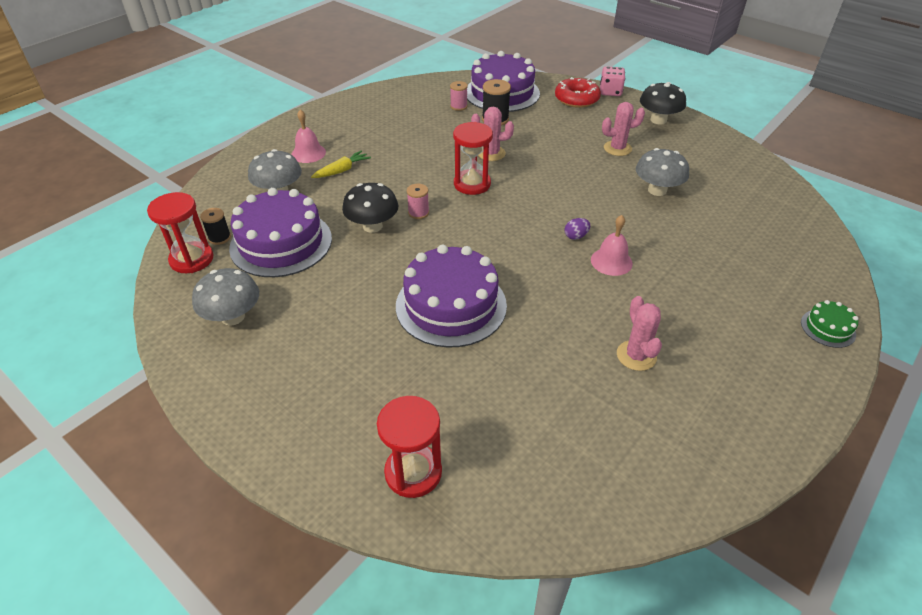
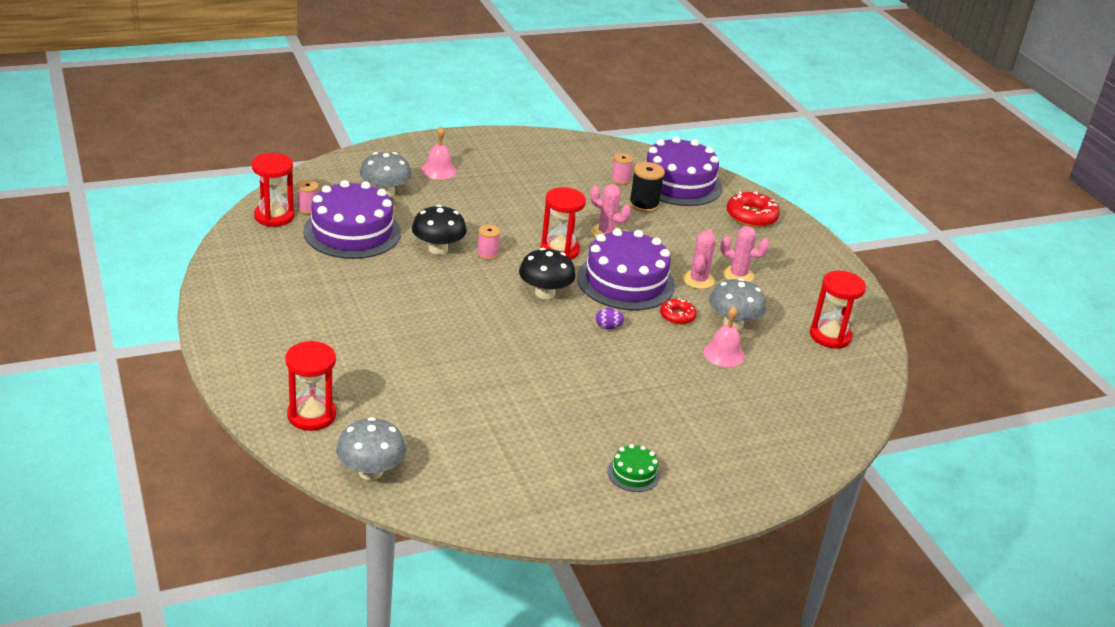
camera: 25 degrees right, 10 degrees down
(219, 238) = (308, 209): black spool -> pink spool
(233, 317) = (271, 268): grey mushroom -> grey mushroom (370, 471)
(342, 170) = (454, 195): yellow carrot -> none
(451, 305) = (444, 330): purple cake -> purple cake (625, 281)
(610, 92) = (797, 223): pink dice -> none
(611, 261) = (617, 358): pink bell -> pink bell (723, 354)
(614, 202) = (677, 316): none -> red donut
(636, 356) = (558, 426): pink cactus -> pink cactus (698, 280)
(658, 120) = (816, 267): black mushroom -> black mushroom (545, 293)
(727, 170) = (830, 336): none -> red hourglass
(828, 328) = (755, 484): green cake -> green cake (633, 473)

